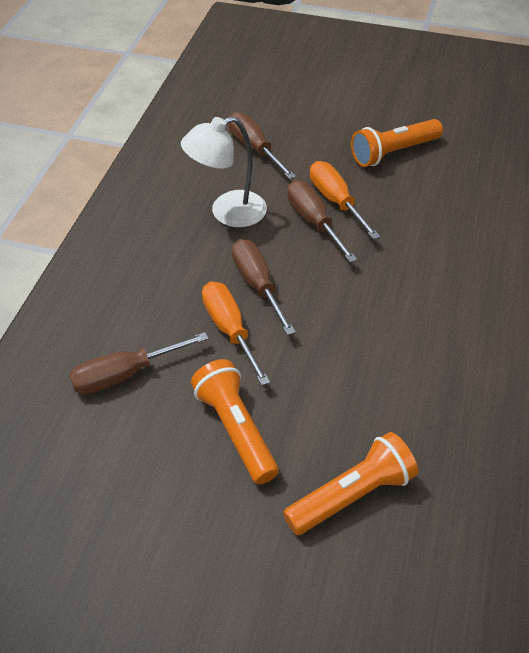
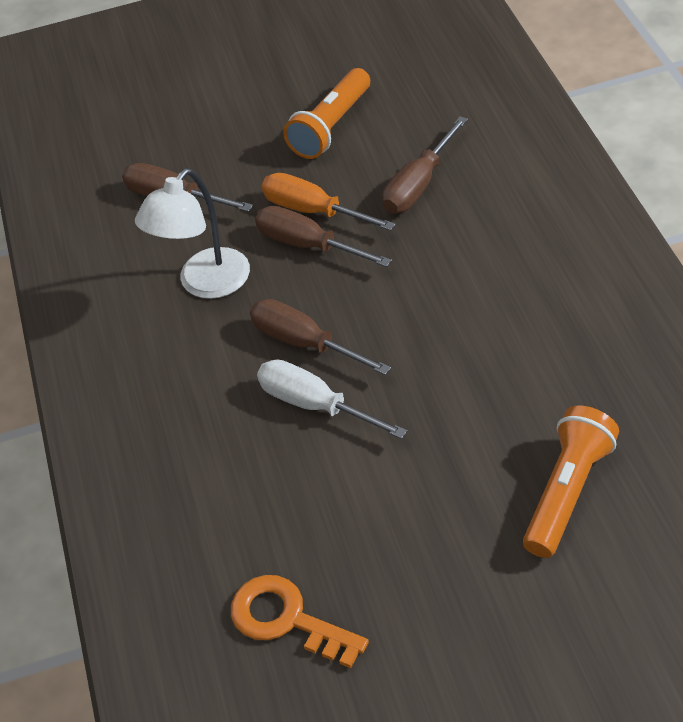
camera: 25 degrees left, 0 degrees up
(90, 464) = (287, 619): none -> orange key
(125, 374) = (243, 512): brown screwdriver -> brown screwdriver (419, 184)
(230, 330) = (316, 405): orange screwdriver -> white screwdriver
(236, 430) = (406, 498): orange flashlight -> none

